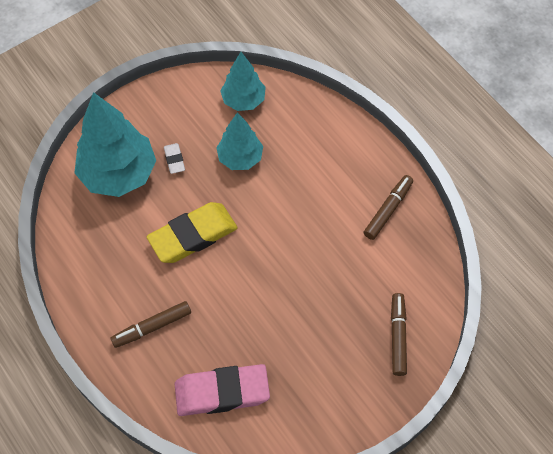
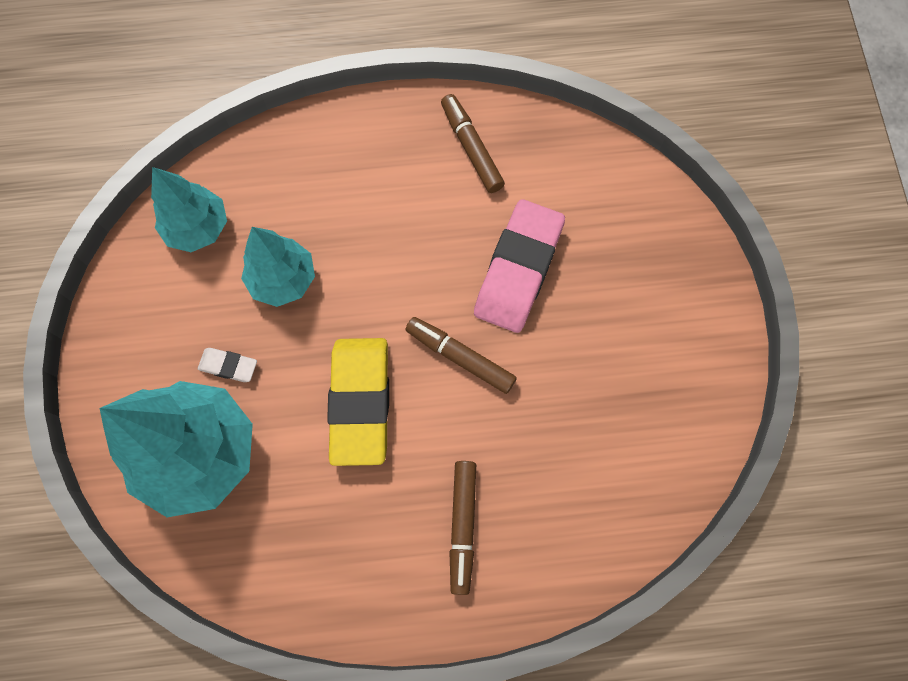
camera: 60 degrees left, 10 degrees up
(222, 392) = (604, 482): pink eraser -> pink eraser (518, 270)
(398, 336) = (642, 233): brown marker -> brown marker (460, 357)

